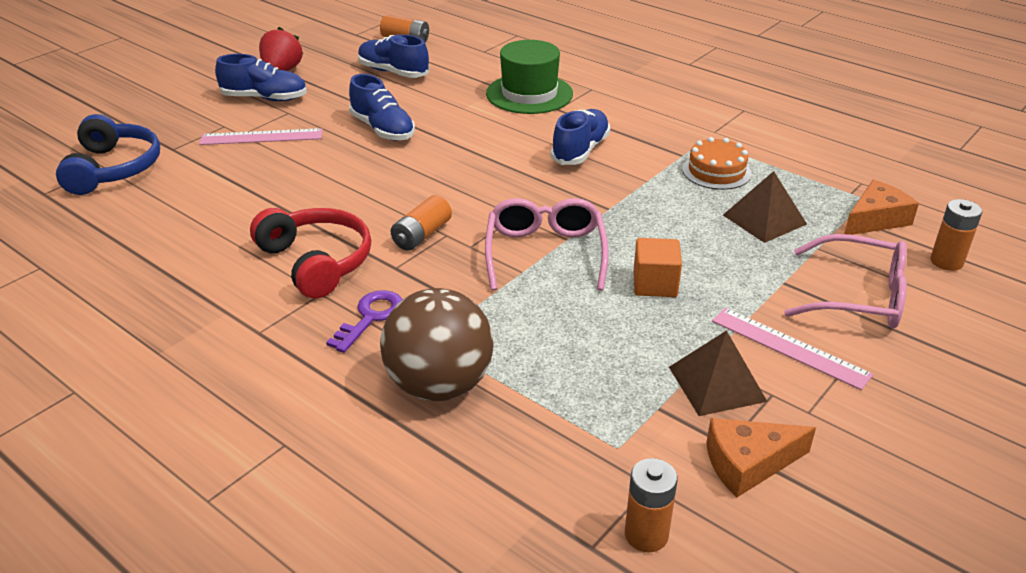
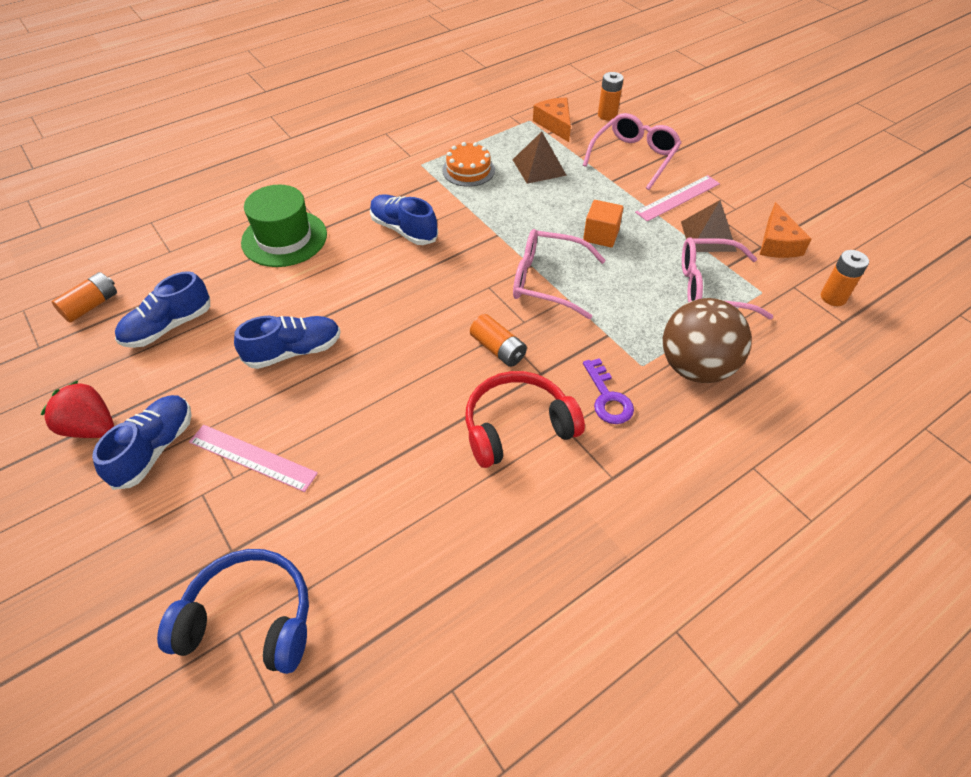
camera: 75 degrees left, 15 degrees up
(261, 137) = (252, 457): pink ruler -> pink ruler turned 75 degrees counterclockwise
(370, 317) = (607, 397): purple key -> purple key turned 150 degrees counterclockwise
(601, 392) = (711, 287): none -> pink glasses

